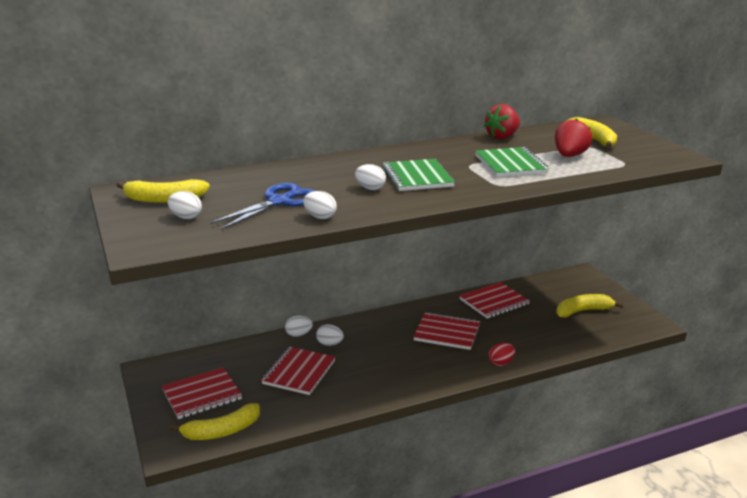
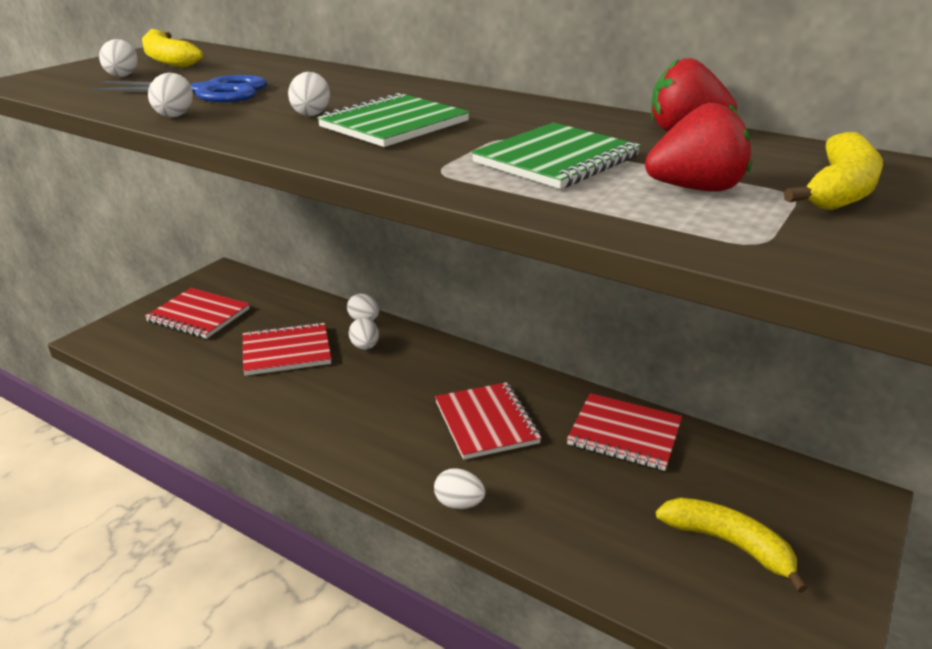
camera: 55 degrees right, 5 degrees up
(222, 431) = (141, 352): yellow banana -> none
(501, 363) = (459, 503): red egg -> white egg

